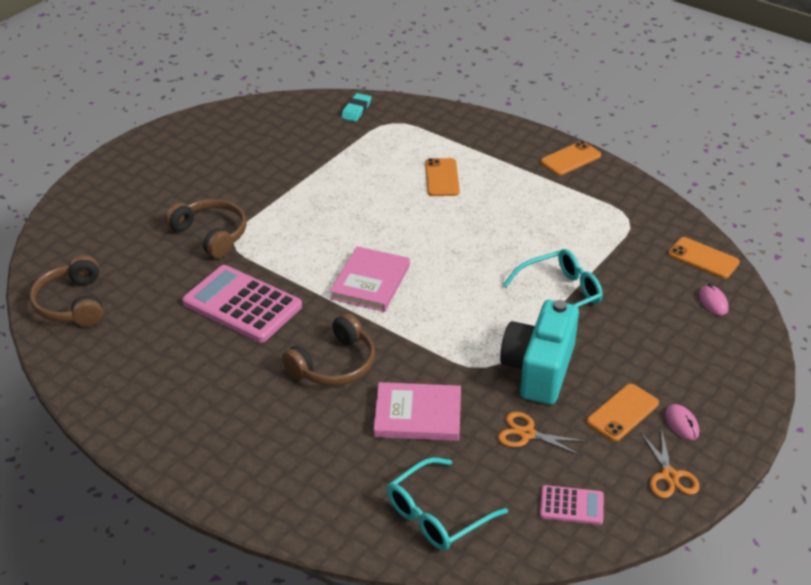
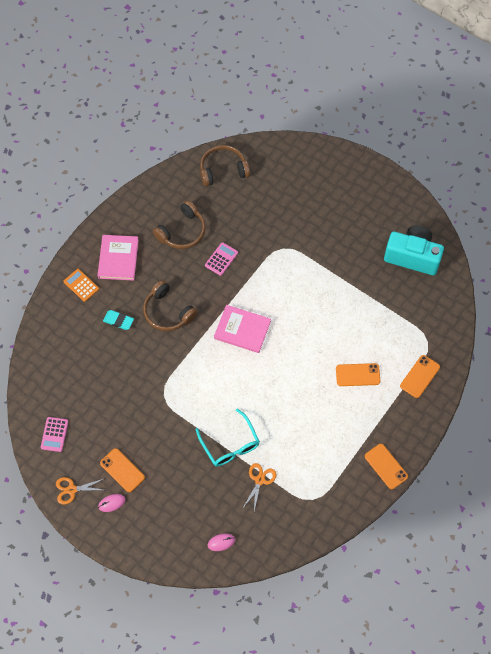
camera: 90 degrees right, 25 degrees up
(211, 234) = (289, 235): brown headphones -> brown headphones (182, 232)
(242, 304) = (221, 259): pink calculator -> pink calculator, size x0.50
(271, 481) = (81, 285): none -> orange calculator
(356, 110) = (443, 316): turquoise eraser -> turquoise eraser (118, 321)
(418, 415) = (125, 357): pink book -> pink book (118, 259)
(437, 515) = (53, 366): turquoise glasses -> none
(527, 434) = (108, 415): orange scissors -> orange scissors (260, 480)
(539, 369) = (160, 426): turquoise camera -> turquoise camera (412, 256)
(703, 258) = (268, 544): orange phone -> orange phone (420, 376)

